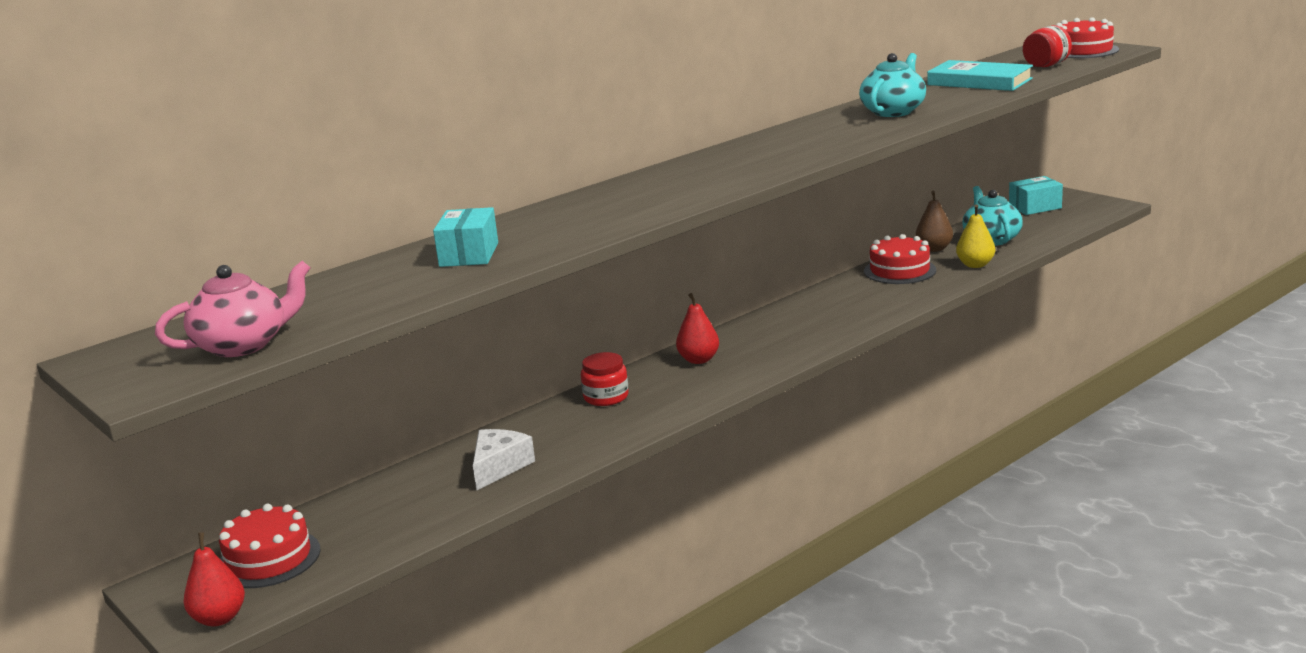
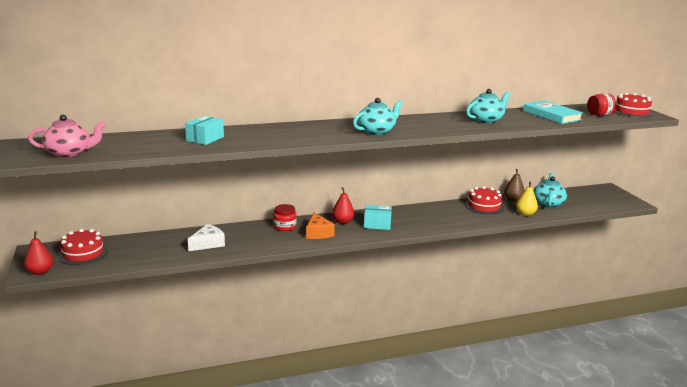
camera: 20 degrees right, 0 degrees up
(677, 390) = (318, 233): none -> orange cheese
(749, 169) = (377, 131): none -> turquoise teapot
(1035, 207) = (590, 193): turquoise box -> turquoise box (377, 224)

